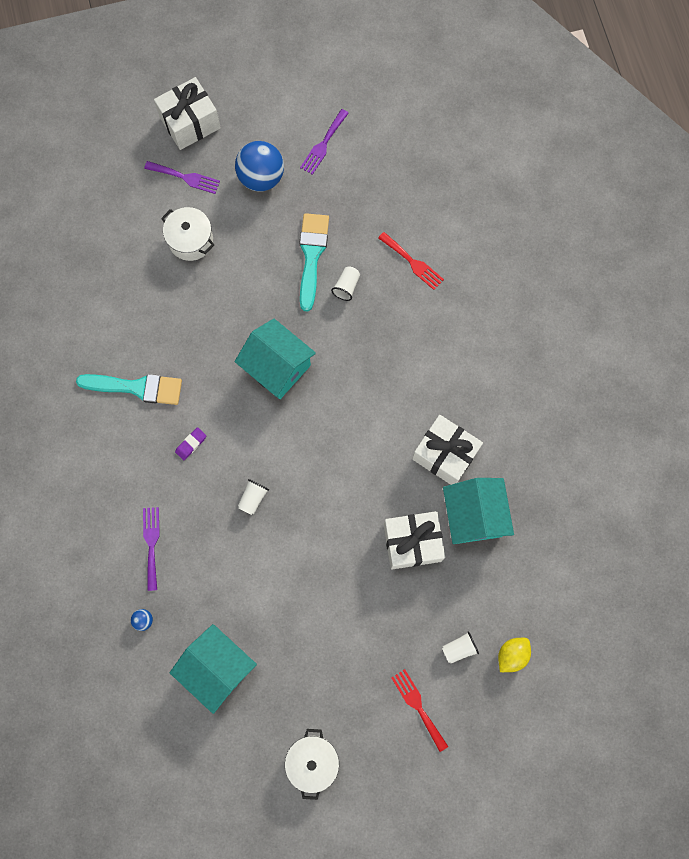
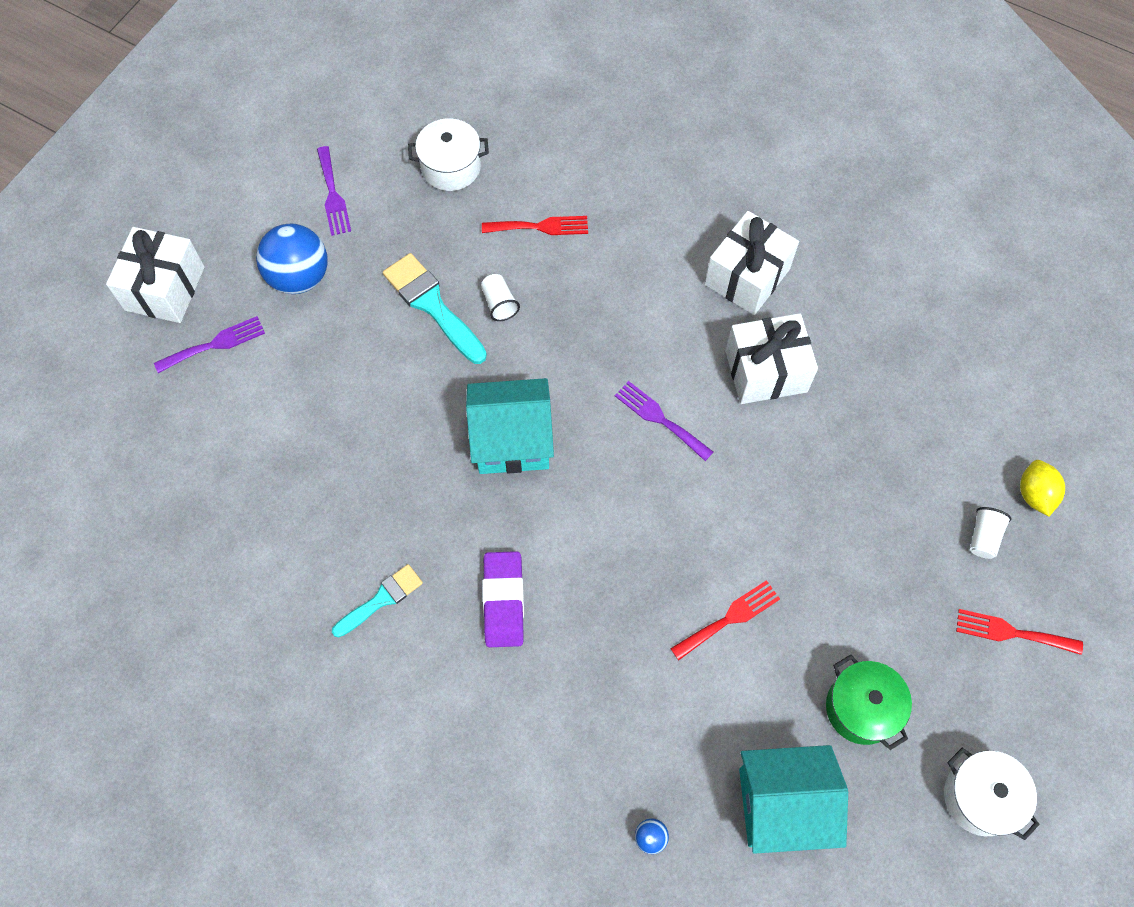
camera: 45 degrees left, 10 degrees down
(136, 387) = (381, 599): turquoise brush -> turquoise brush, size x0.63
(151, 544) = (572, 746): purple fork -> purple fork (660, 418)
(191, 240) = (286, 399): white pot -> white pot (451, 167)
(191, 444) = (503, 601): purple eraser -> purple eraser, size x1.86
(253, 498) = (628, 592): white cup -> none
(287, 559) = (729, 618): none -> red fork
(303, 664) = (861, 708): none -> green pot
(412, 543) = (829, 481): white gift -> white gift (747, 276)
(473, 516) = (855, 401): turquoise house -> none

